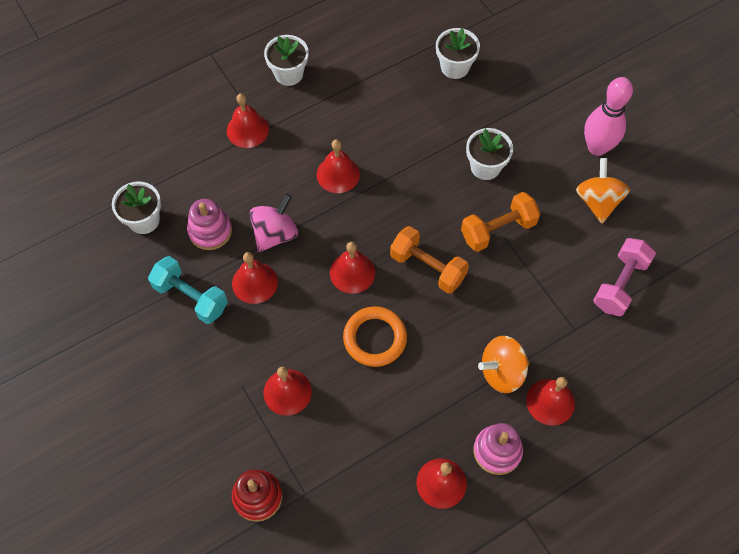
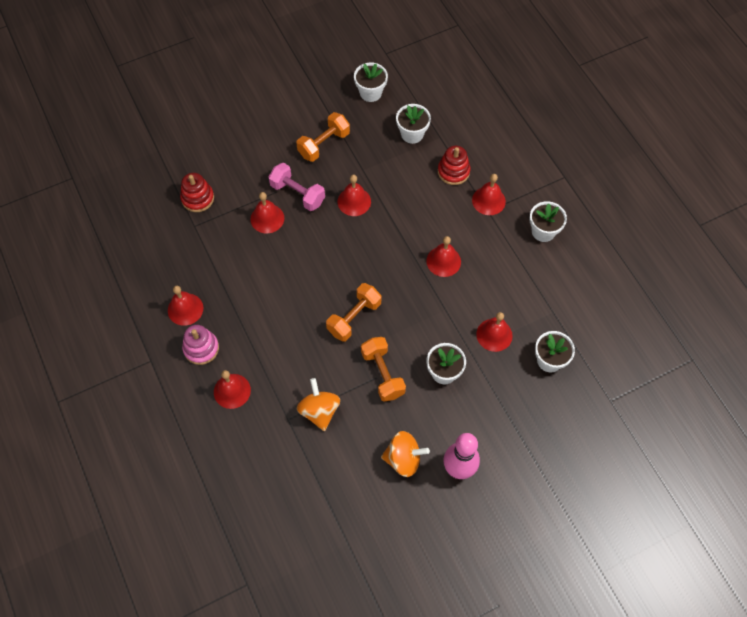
camera: 95 degrees right, 0 degrees up
(70, 277) = (370, 93): none -> white flower pot
(160, 330) = (324, 144): none -> orange dumbbell
(191, 297) = (347, 162): turquoise dumbbell -> none
(204, 169) = (453, 171): none -> red stacking toy
(210, 231) = (399, 174): pink stacking toy -> none
(275, 234) = (393, 216): pink spinning top -> none
(352, 272) = (355, 265): red bell -> red bell (494, 335)
(375, 338) = (300, 276): orange ring -> none
(502, 372) = (261, 360): orange spinning top -> orange spinning top (319, 411)
(620, 284) = (323, 462): pink dumbbell -> pink dumbbell (297, 194)

